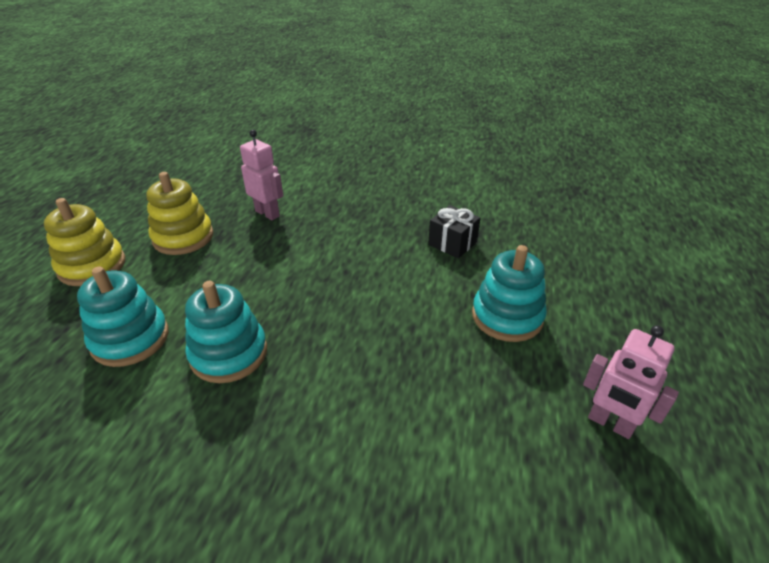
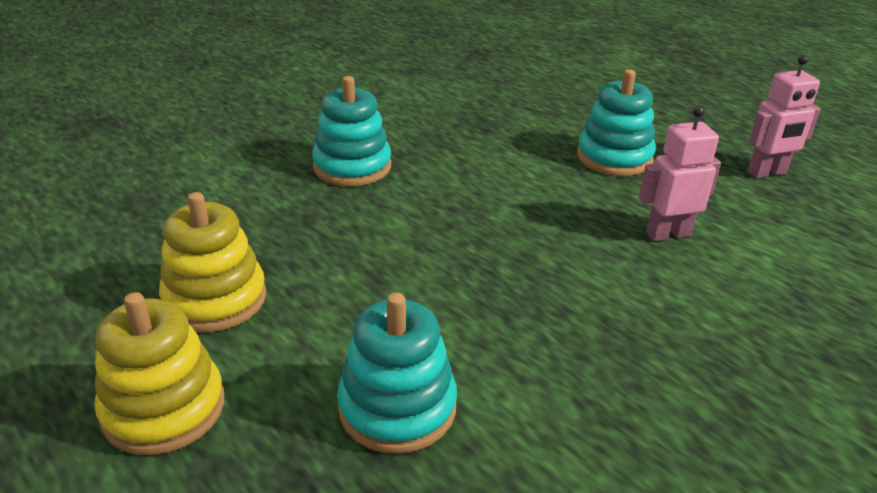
camera: 55 degrees left, 5 degrees down
(229, 353) = (509, 332): turquoise stacking toy -> turquoise stacking toy (352, 167)
(267, 213) = (261, 216): pink robot -> pink robot (668, 234)
(452, 243) = (481, 136): black gift -> none

